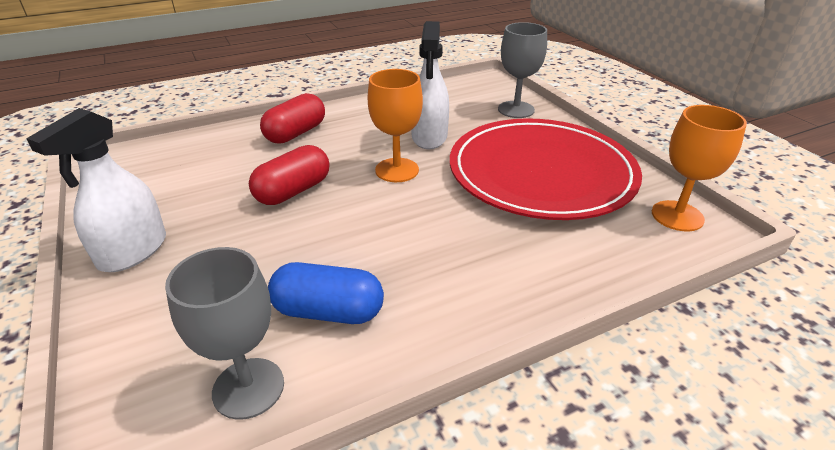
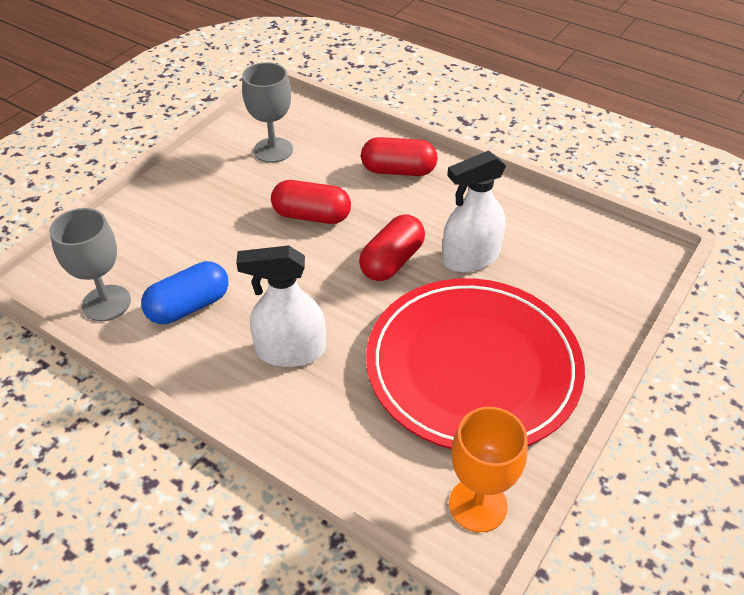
camera: 60 degrees right, 10 degrees up
(133, 251) = (189, 180): white spray bottle -> white spray bottle (290, 351)
(328, 311) = (189, 306): blue capsule -> blue capsule turned 75 degrees clockwise
(397, 170) = (392, 261): orange goblet -> red capsule
(516, 109) = (597, 302): grey goblet -> grey goblet (273, 150)

